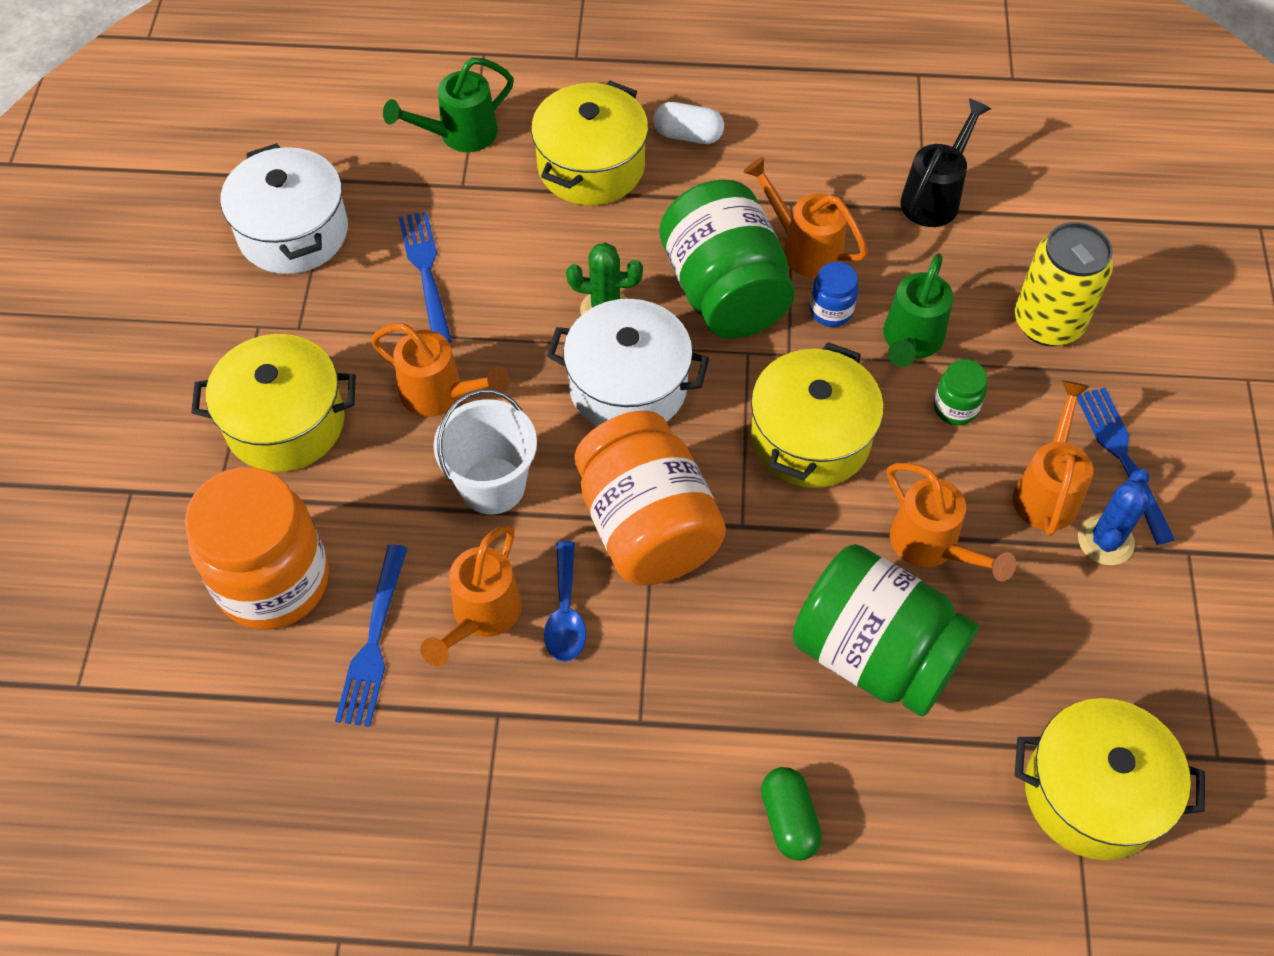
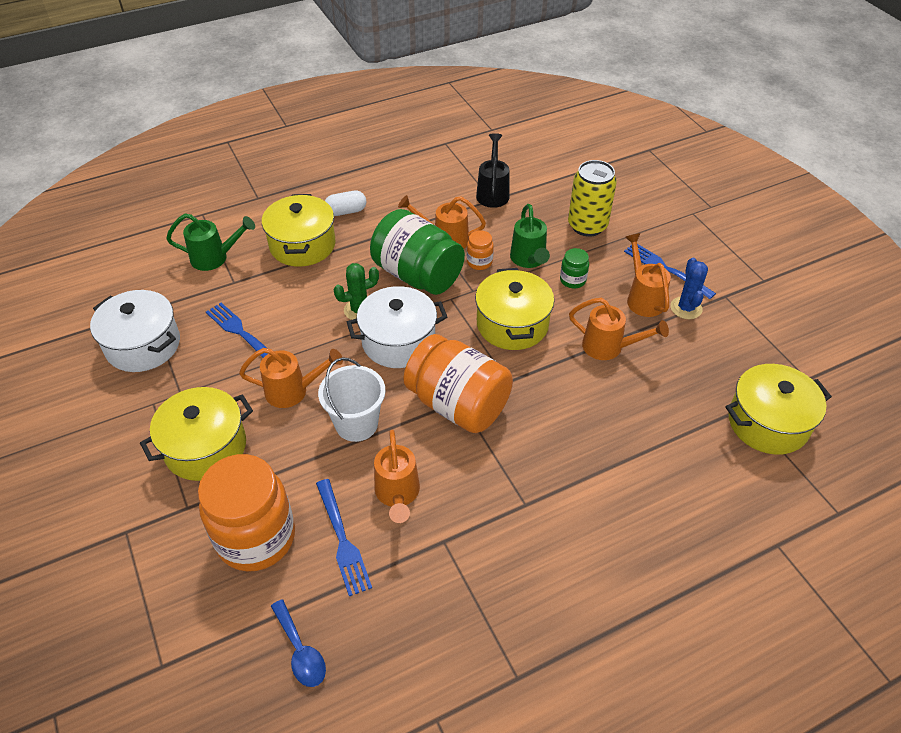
camera: 30 degrees left, 10 degrees down
(460, 135) = (215, 258): green watering can -> green watering can turned 120 degrees counterclockwise
(565, 613) = (444, 469): blue spoon -> blue spoon (300, 651)
(788, 820) = (638, 512): green capsule -> none
(831, 311) = (479, 262): blue jar -> orange jar
(874, 654) = (619, 410): green jar -> none

